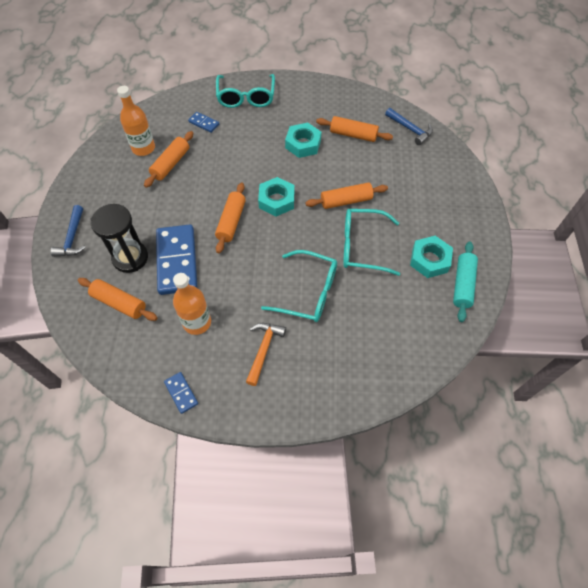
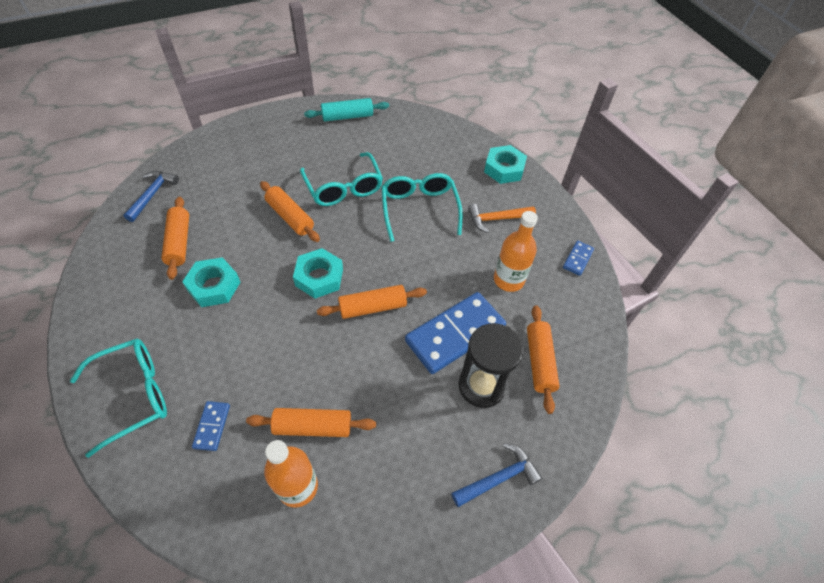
camera: 120 degrees left, 5 degrees down
(429, 260) = (333, 140): turquoise nut -> turquoise nut (504, 169)

